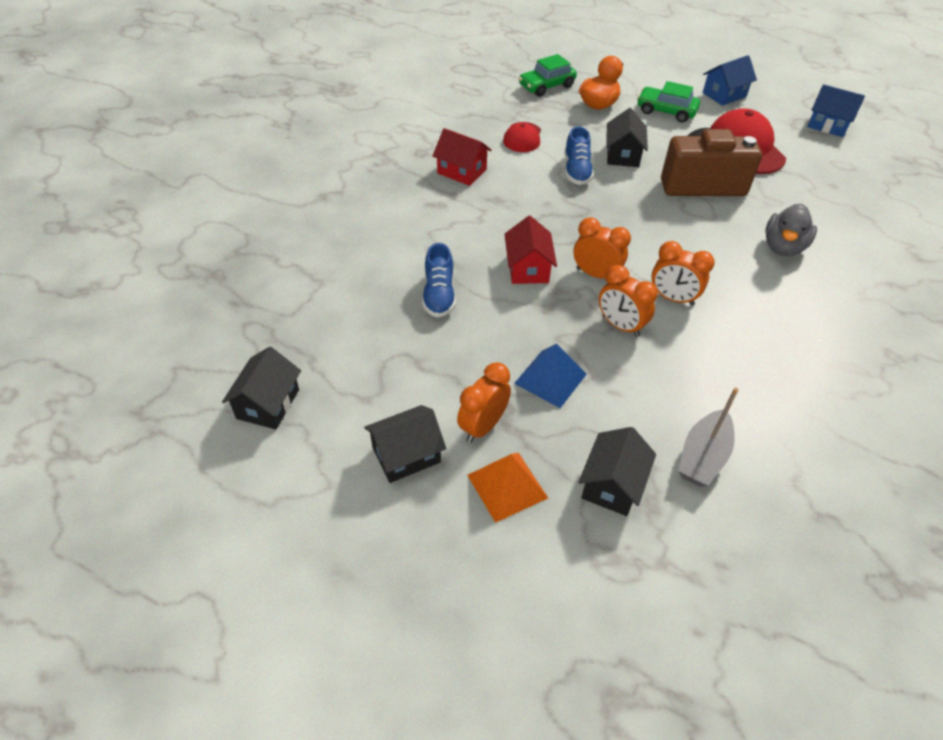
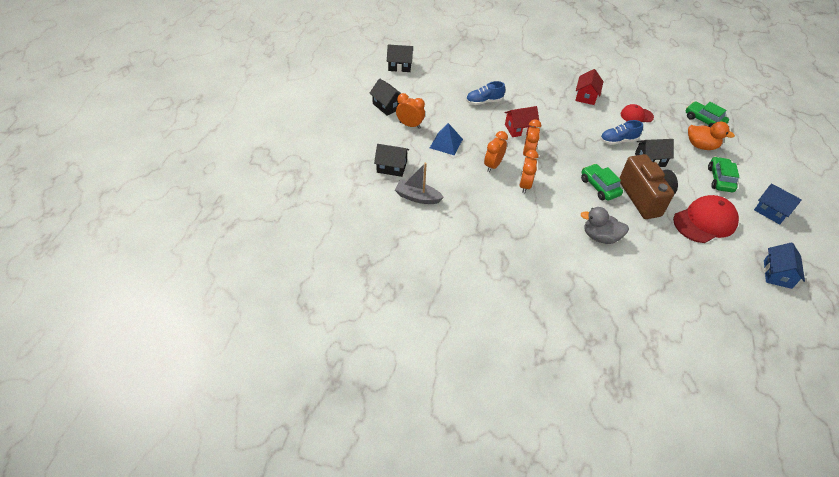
camera: 75 degrees right, 0 degrees up
(507, 486) = (381, 135): orange pyramid -> none
(678, 218) = (599, 187): none -> green car

